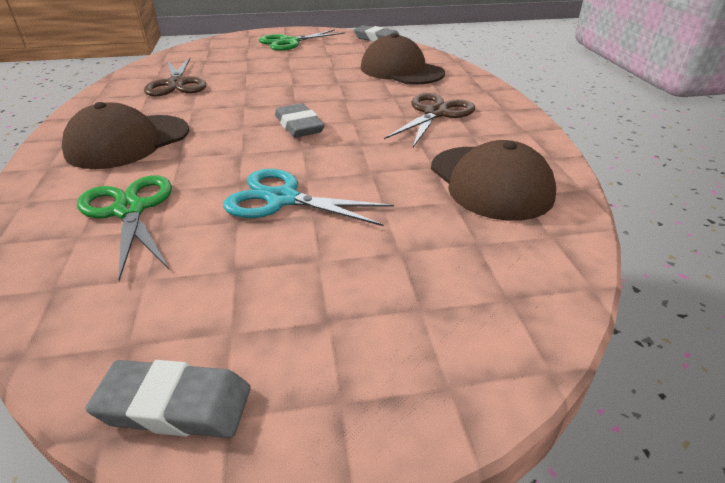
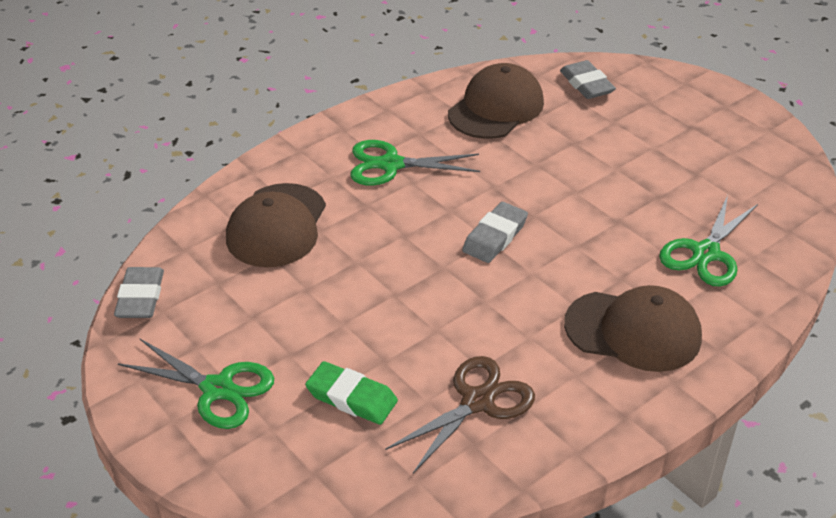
camera: 120 degrees left, 5 degrees up
(175, 405) = (781, 146): grey eraser -> grey eraser (586, 84)
(235, 61) = (351, 397): none -> green eraser
(282, 199) = (614, 189): turquoise scissors -> none
(435, 113) = (391, 165): brown scissors -> green scissors

